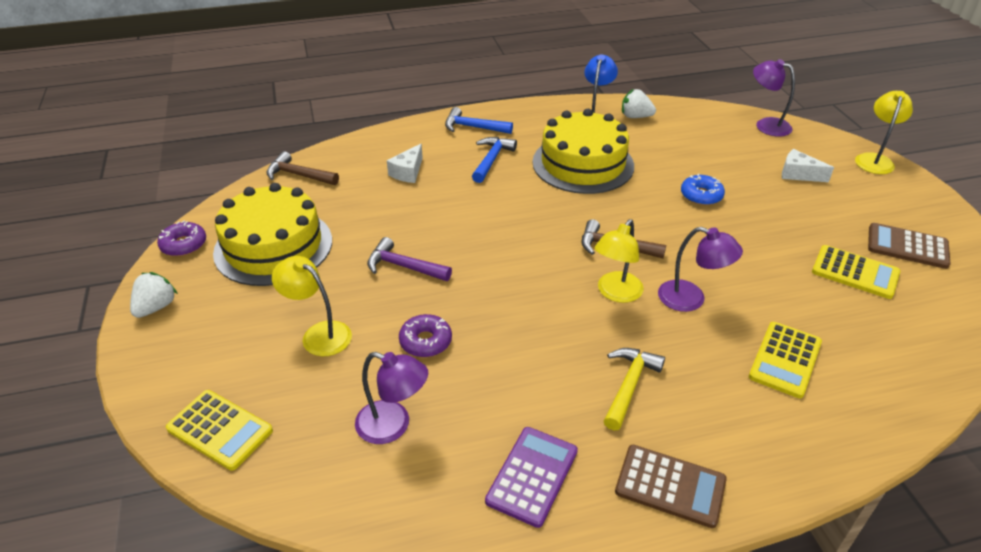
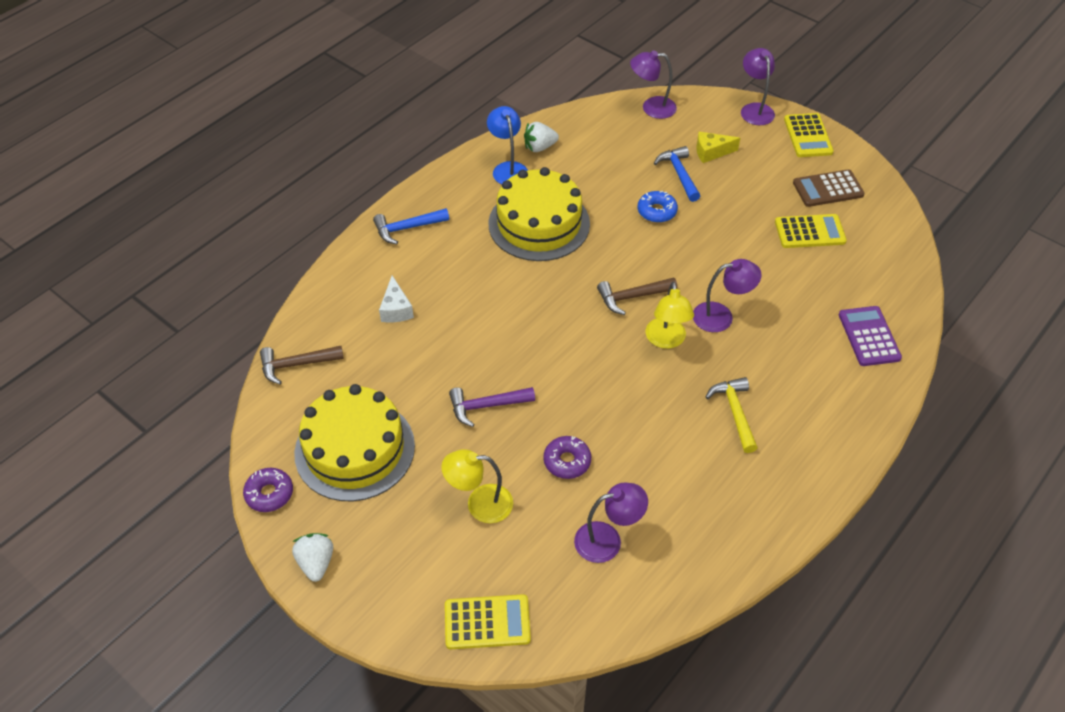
camera: 35 degrees left, 10 degrees up
(491, 160) = (457, 258): blue hammer -> blue hammer (679, 174)
(532, 476) = (728, 516): purple calculator -> purple calculator (869, 336)
(670, 486) = (813, 470): brown calculator -> none
(785, 360) = (814, 333): yellow calculator -> yellow calculator (808, 136)
(798, 174) = (711, 152): white cheese -> yellow cheese
(874, 159) = (755, 109): yellow lamp -> purple lamp

